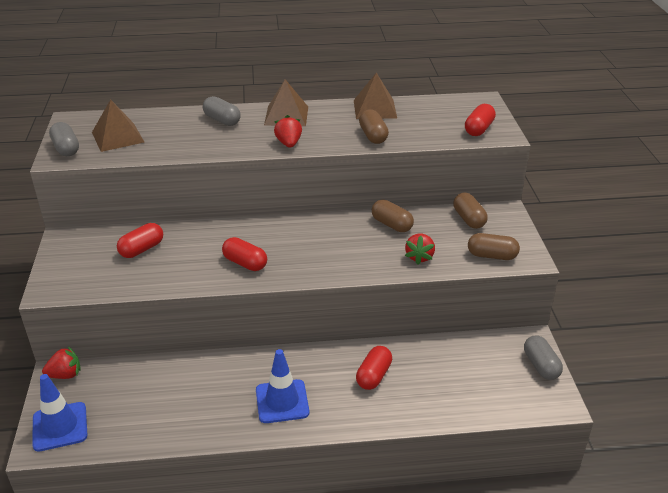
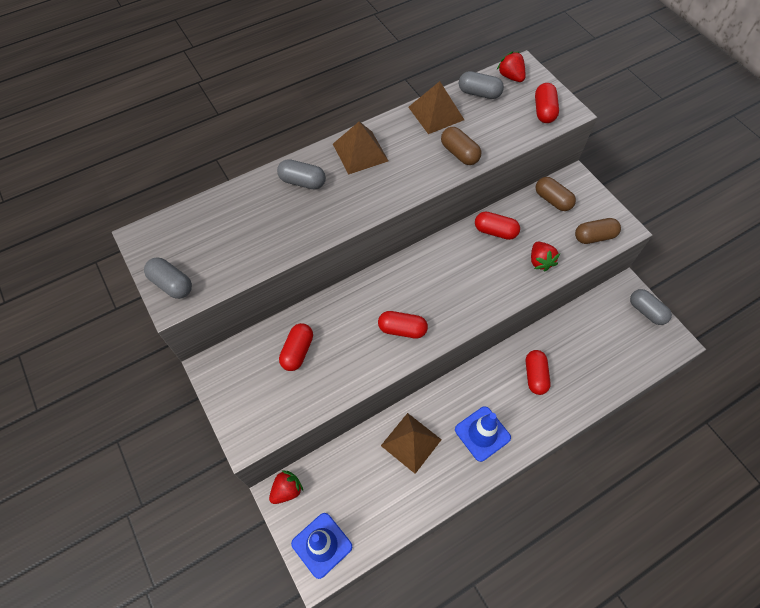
camera: 25 degrees left, 25 degrees up
(118, 137) = (213, 245): brown pyramid -> brown pyramid (411, 442)
(289, 143) = (390, 192): red strawberry -> red strawberry (510, 76)
(391, 225) = (495, 231): brown capsule -> red capsule
(426, 106) = (479, 93): none -> grey capsule

